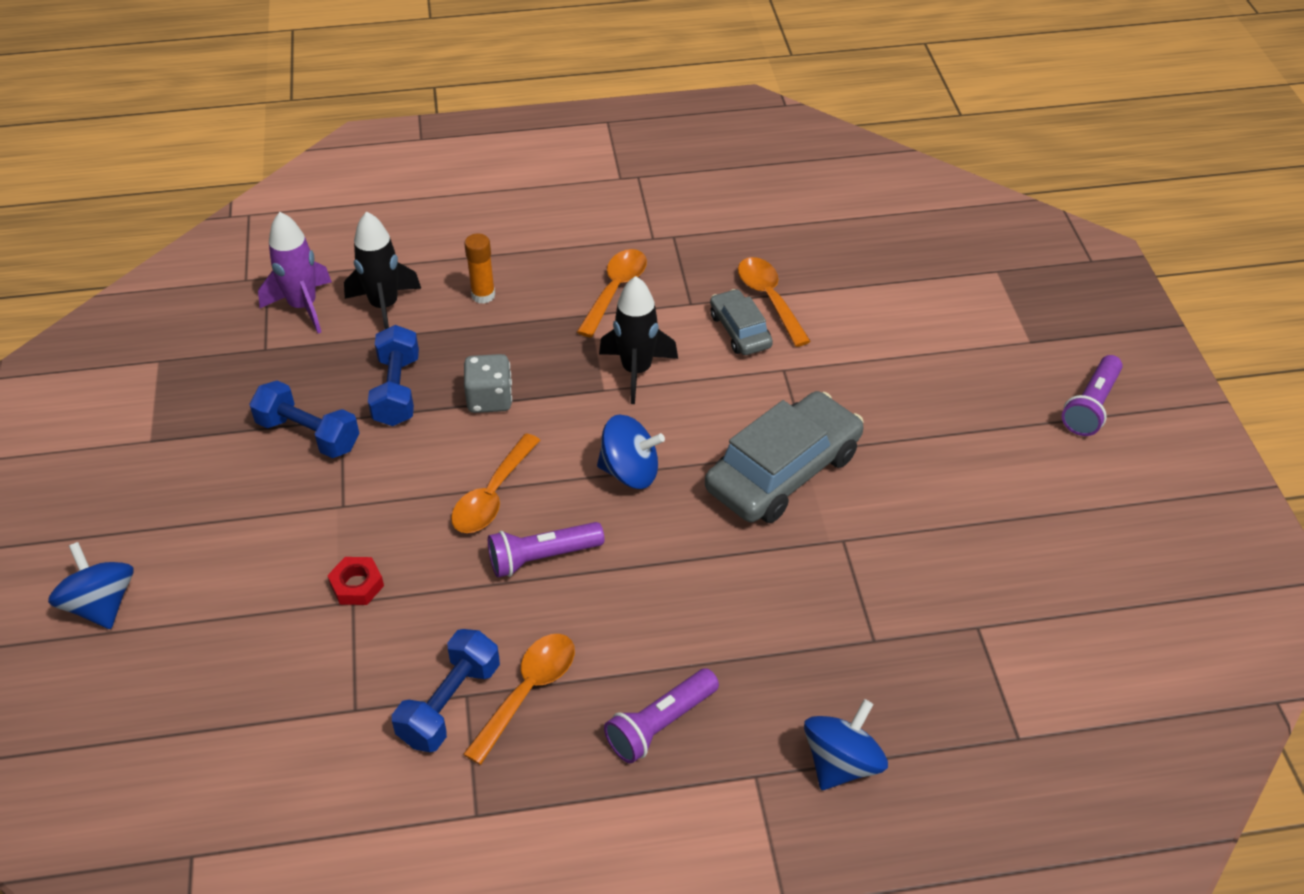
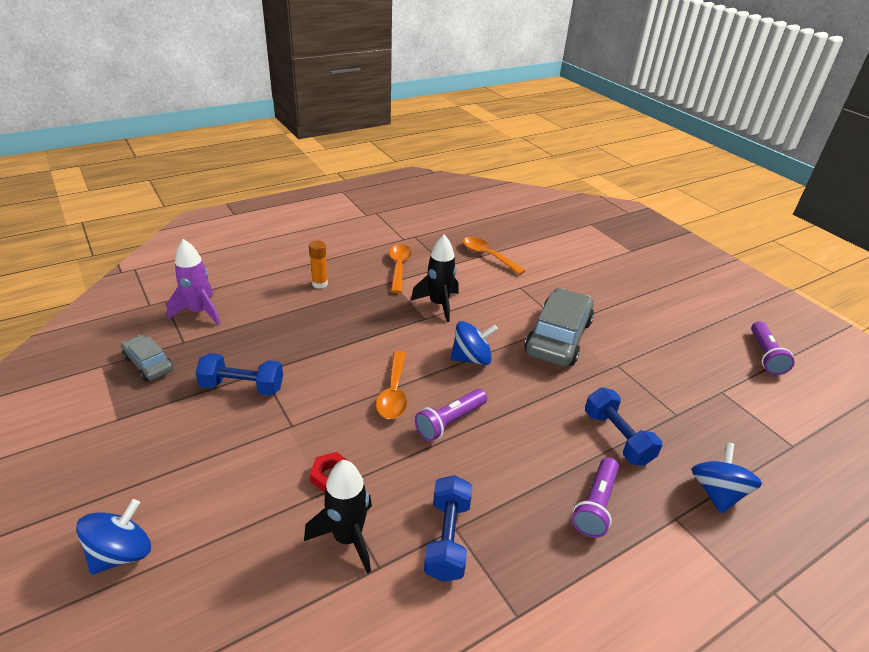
camera: 25 degrees left, 10 degrees down
(101, 605) = (122, 553): blue spinning top -> blue spinning top turned 90 degrees clockwise
(384, 306) = (257, 301): black rocket -> black rocket (347, 538)
(397, 391) = (292, 346): blue dumbbell -> blue dumbbell (617, 437)
(489, 399) = (358, 338): grey dice -> none
(528, 692) = (496, 512): orange spoon -> none
(740, 331) = (483, 273): grey car -> grey car (148, 364)
(1091, 406) = (682, 273): purple flashlight -> purple flashlight (765, 355)

